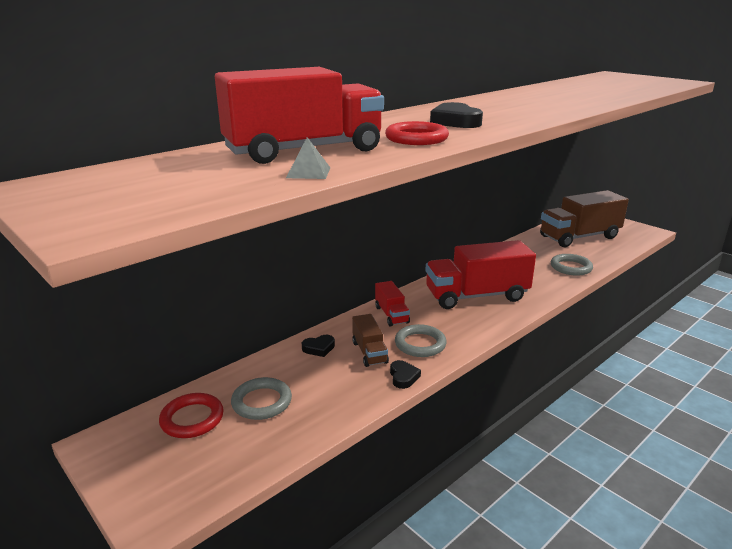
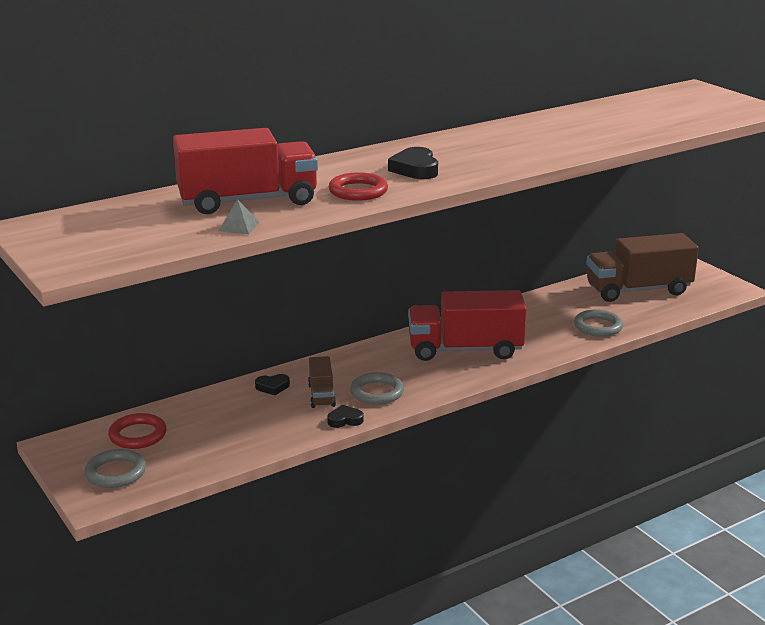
camera: 10 degrees right, 0 degrees up
(262, 402) = (203, 428): grey ring -> grey ring (116, 473)
(391, 315) = (361, 361): red truck -> none
(403, 377) = (345, 420): black heart -> black heart turned 105 degrees counterclockwise

